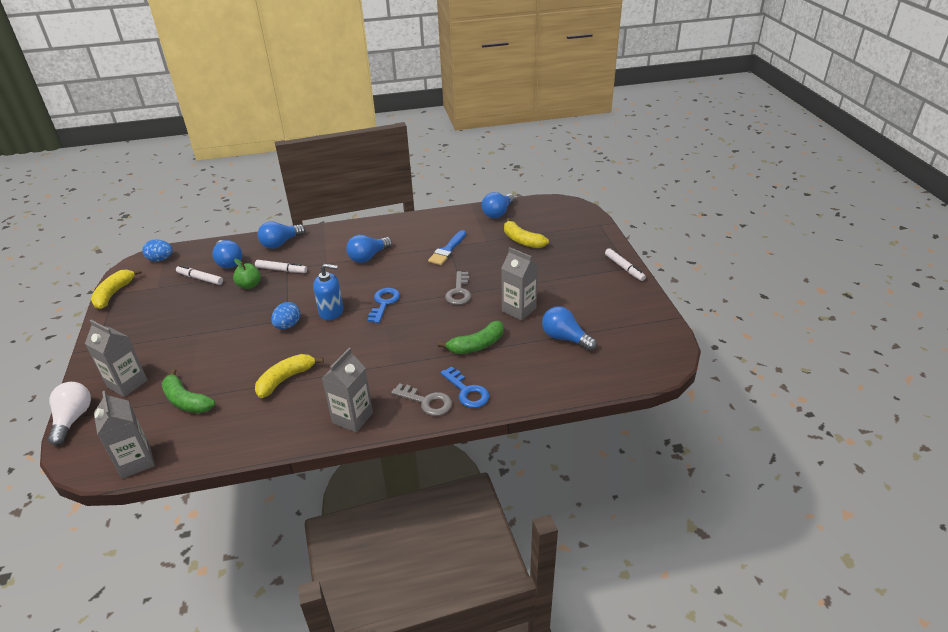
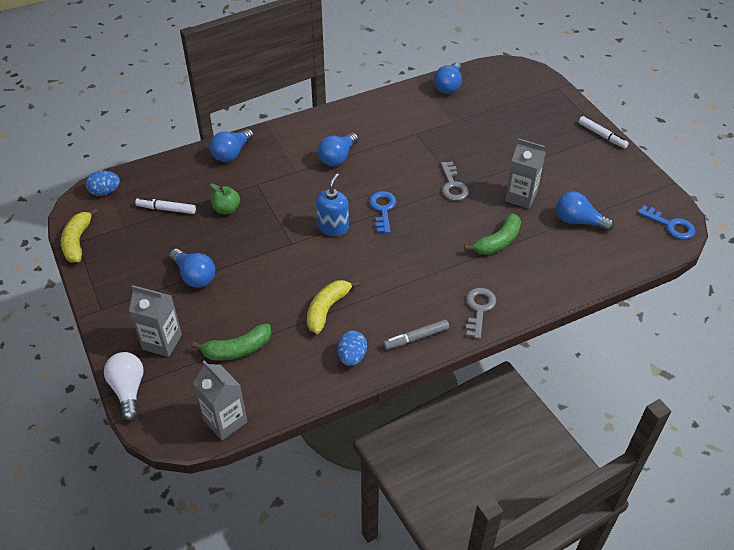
camera: 15 degrees left, 10 degrees up
(186, 401) = (237, 349): green banana -> green banana turned 45 degrees counterclockwise
(228, 262) = (186, 184): blue light bulb -> blue light bulb (194, 276)
(281, 270) = (252, 186): white marker -> none
(288, 325) = (296, 250): blue egg -> blue egg (352, 357)
(331, 311) = (333, 227): blue soap dispenser -> blue soap dispenser turned 60 degrees counterclockwise
(352, 418) = (416, 338): grey carton -> grey marker
(427, 402) = (479, 309): grey key -> grey key turned 90 degrees counterclockwise
(447, 250) = (417, 138): blue brush -> none
(467, 391) = (512, 292): blue key -> blue key (670, 225)
(522, 240) = (488, 117): yellow banana -> none

